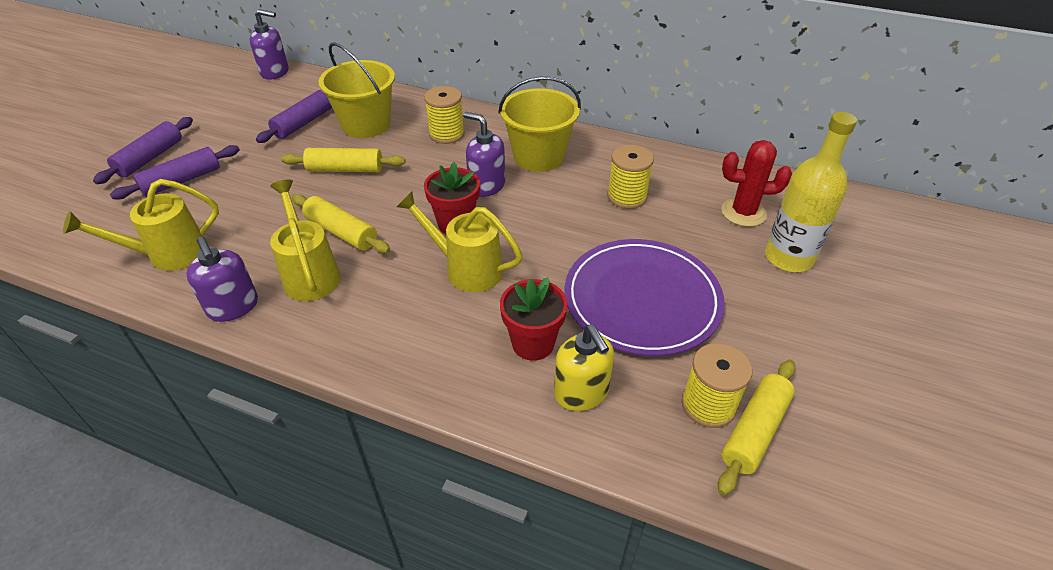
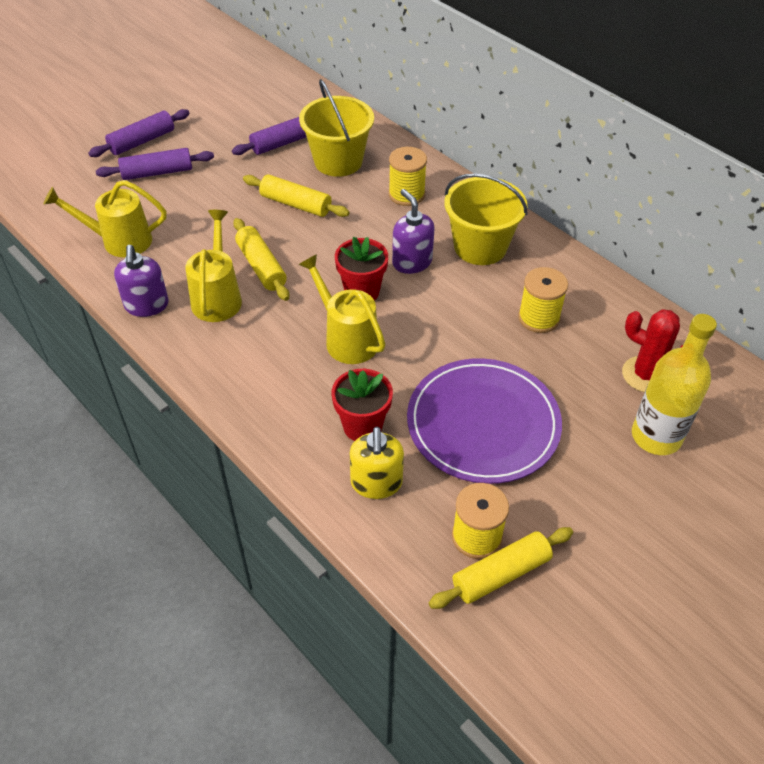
camera: 25 degrees right, 5 degrees up
(275, 72) = (285, 77): purple soap dispenser -> none

